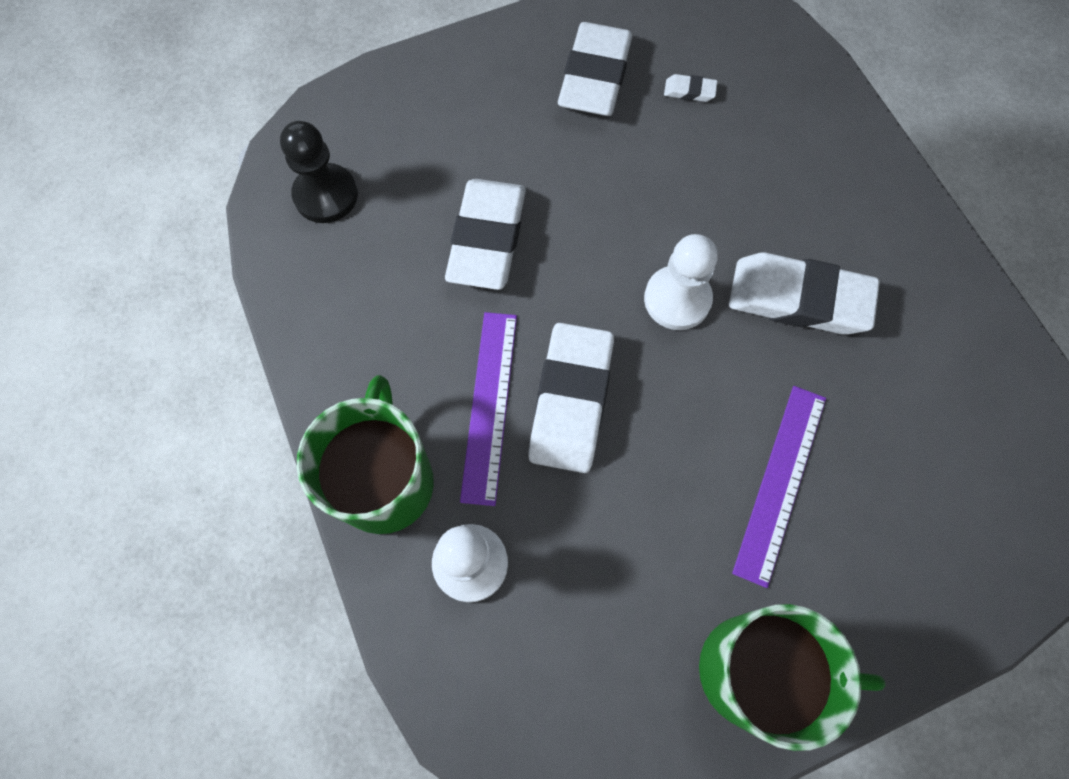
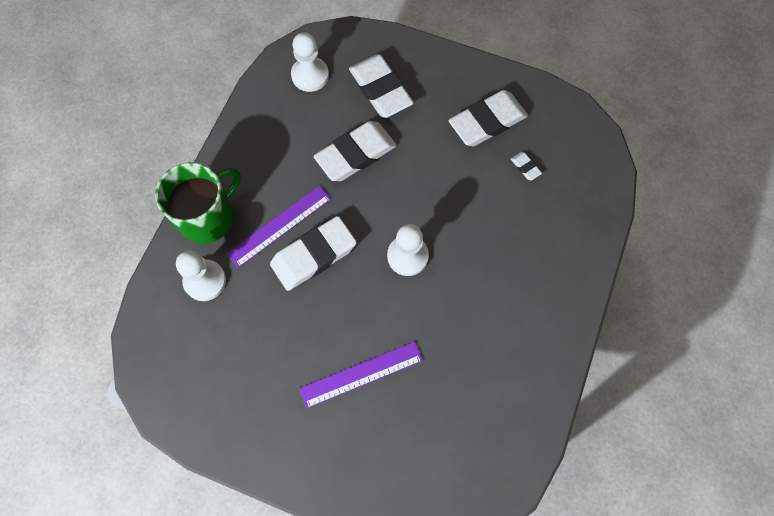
camera: 45 degrees right, 0 degrees up
(326, 195) = (310, 75): black pawn -> white pawn
(755, 671) = (264, 433): green mug -> none
(798, 299) = (463, 307): white eraser -> white eraser (380, 89)

